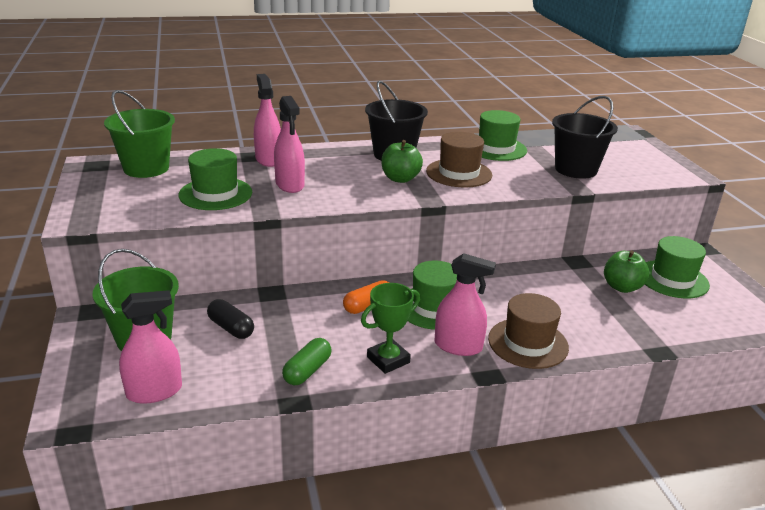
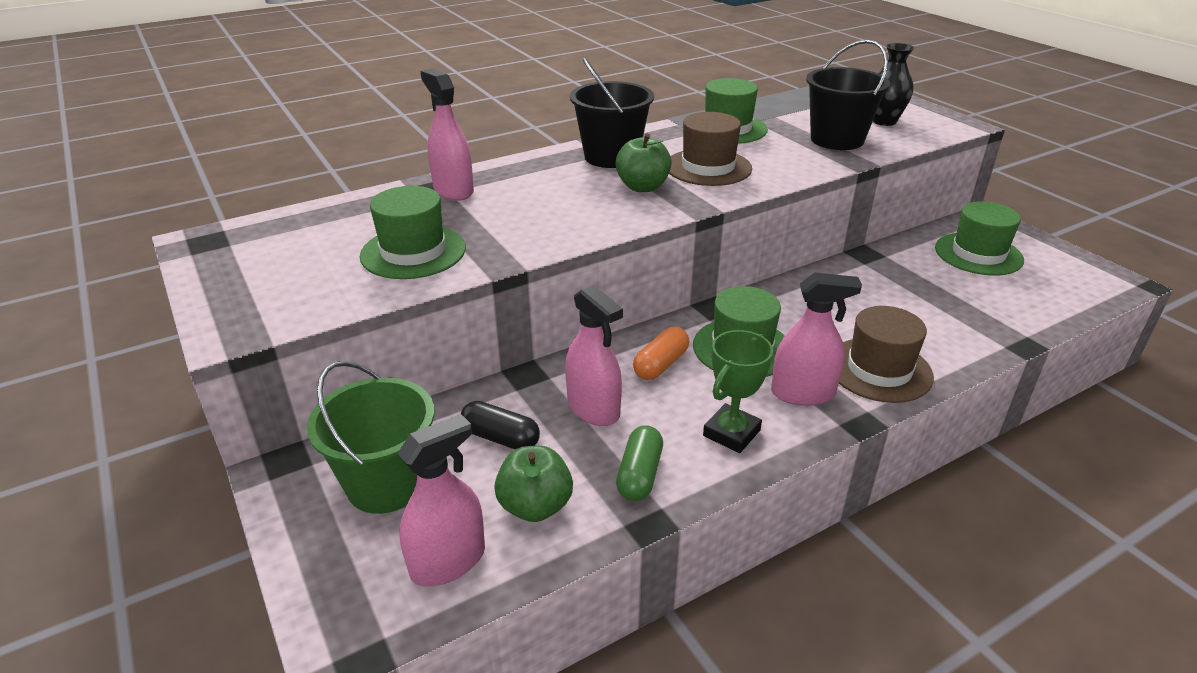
camera: 15 degrees left, 5 degrees up
(146, 168) = (287, 233): green bucket -> none
(290, 185) = (506, 220): pink spray bottle -> pink spray bottle (593, 409)
(622, 287) = (933, 275): green apple -> green apple (535, 506)
(626, 162) = (884, 121): none -> black vase

